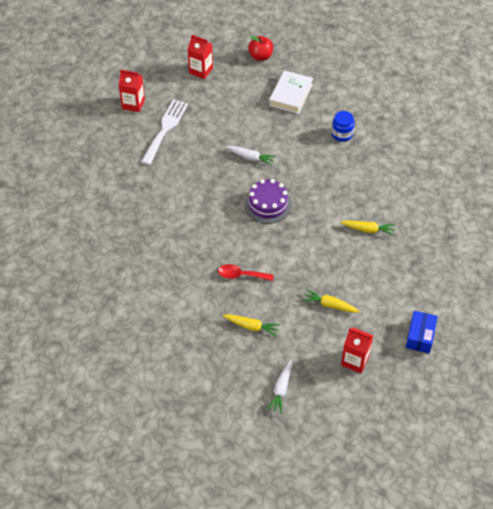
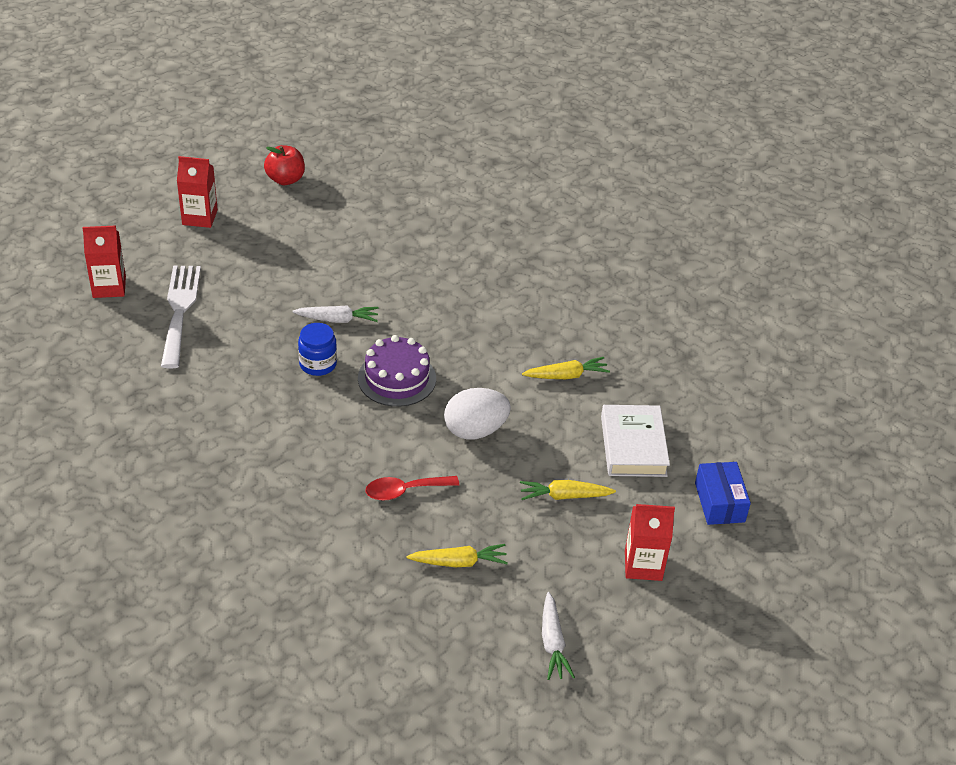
camera: 25 degrees left, 10 degrees down
(291, 95) = (357, 221): white book -> white book (633, 446)
(298, 249) = (475, 430): none -> white egg
(342, 134) = (461, 256): blue jar -> blue jar (318, 364)

